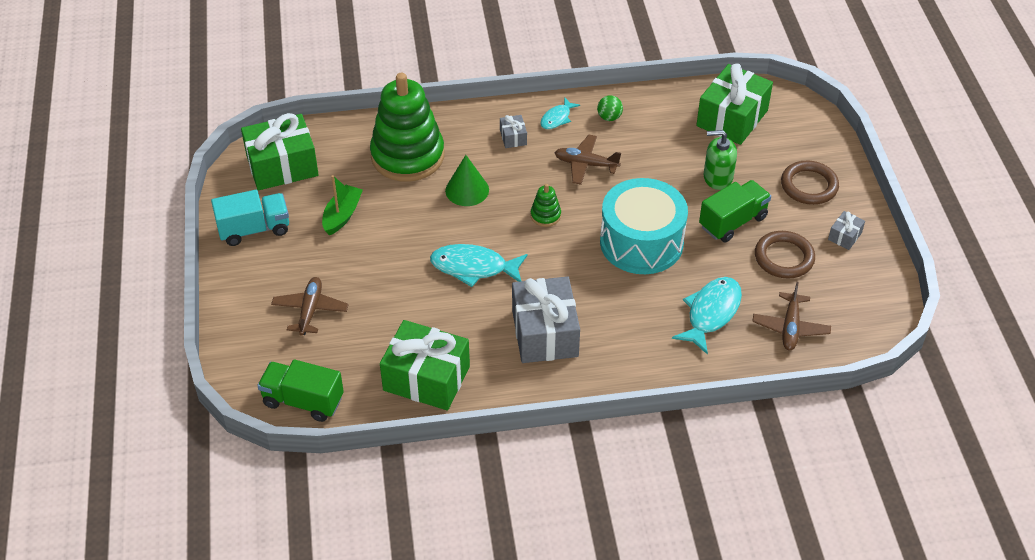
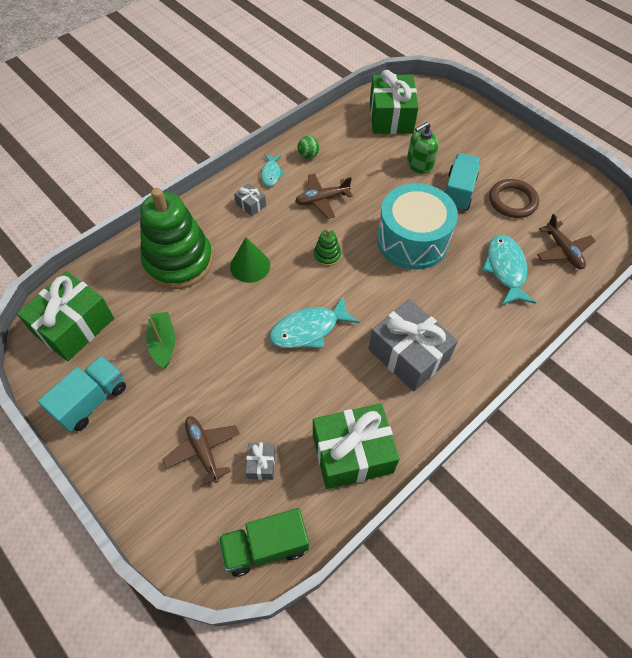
camera: 35 degrees left, 10 degrees up
(732, 222) = (458, 192): green truck -> turquoise truck
(809, 186) = (481, 141): brown ring -> none
(844, 236) = (534, 166): grey gift -> grey gift (261, 464)

